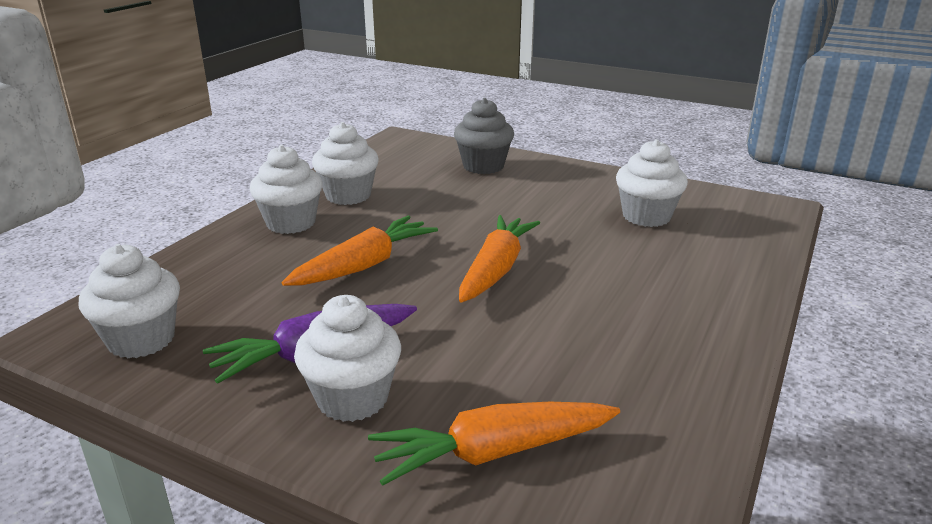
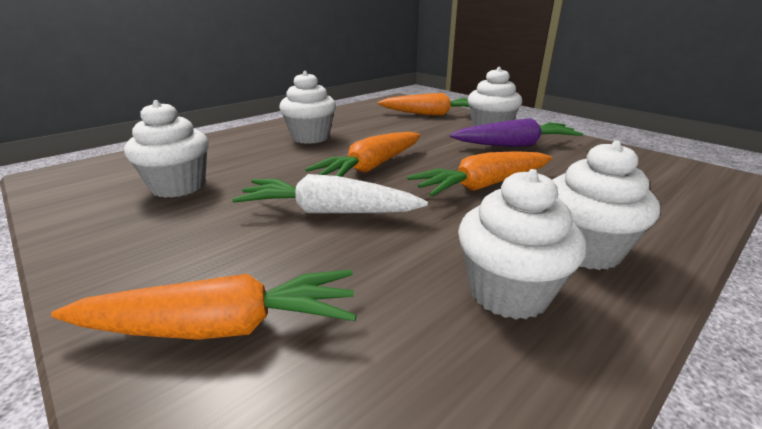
camera: 160 degrees left, 0 degrees up
(141, 340) = (642, 164): white cupcake -> white cupcake (310, 137)
(483, 166) = (223, 326): grey cupcake -> orange carrot
(491, 218) = (328, 212): none -> white carrot

